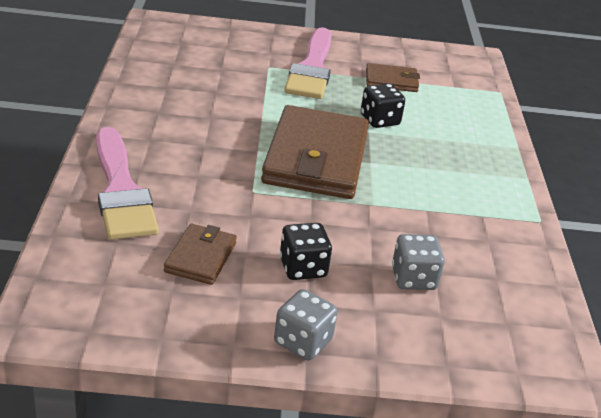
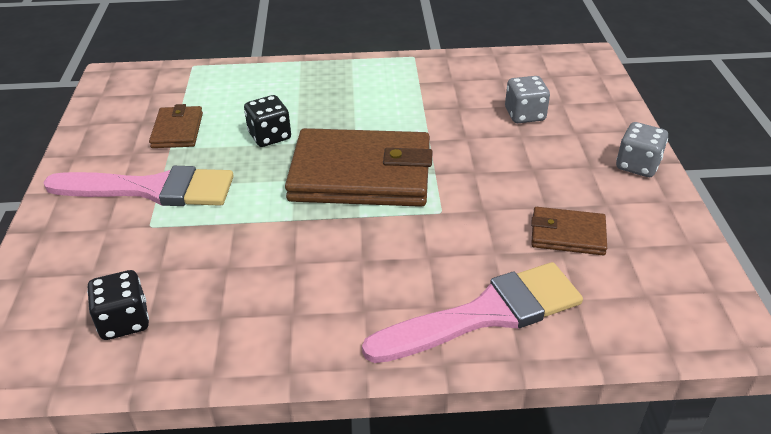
camera: 90 degrees left, 5 degrees up
(303, 268) = (545, 171): black dice -> black dice (124, 321)

